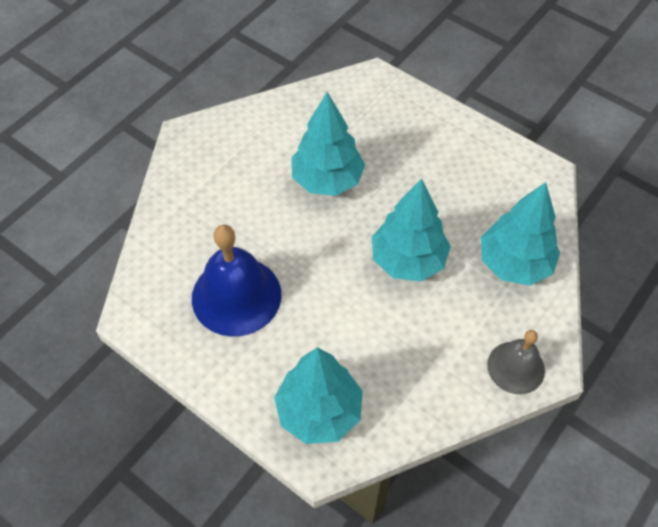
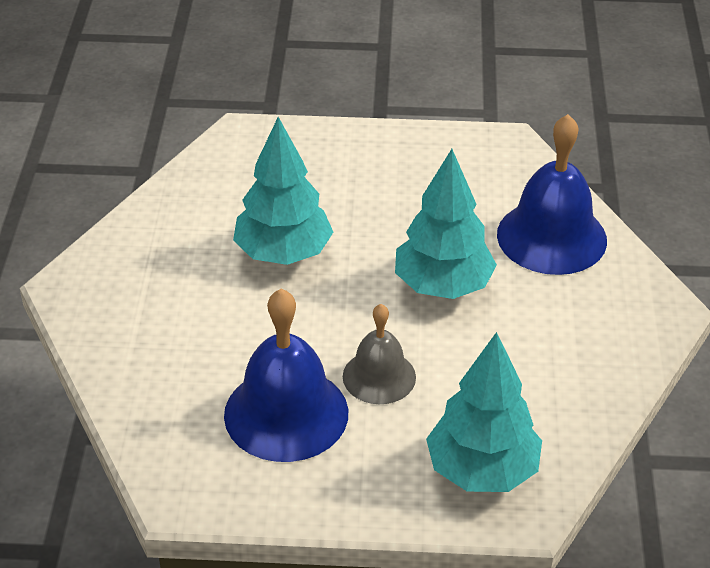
camera: 35 degrees left, 15 degrees down
(514, 263) = (551, 237): turquoise tree -> blue bell
(516, 367) = (637, 325): grey bell -> grey bell (379, 376)

